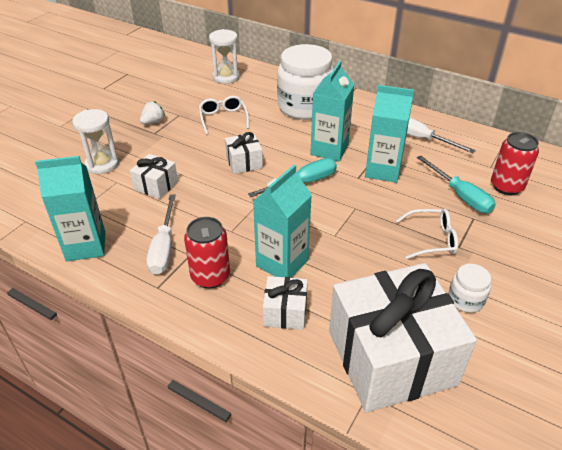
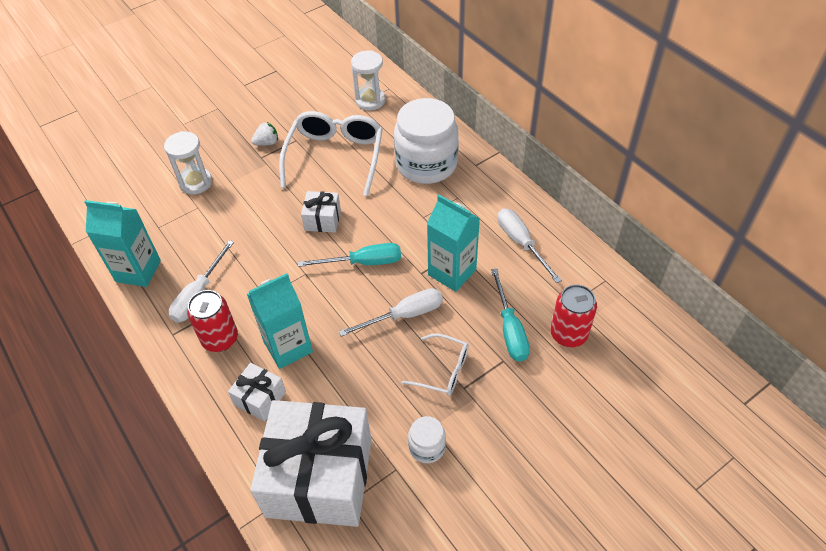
camera: 25 degrees right, 10 degrees up
(156, 185) = (228, 223): white gift -> none
(223, 119) = (335, 157): white glasses -> white glasses, size x1.88
(329, 150) = (415, 229): turquoise carton -> none
(368, 210) = (404, 315): none -> white screwdriver

